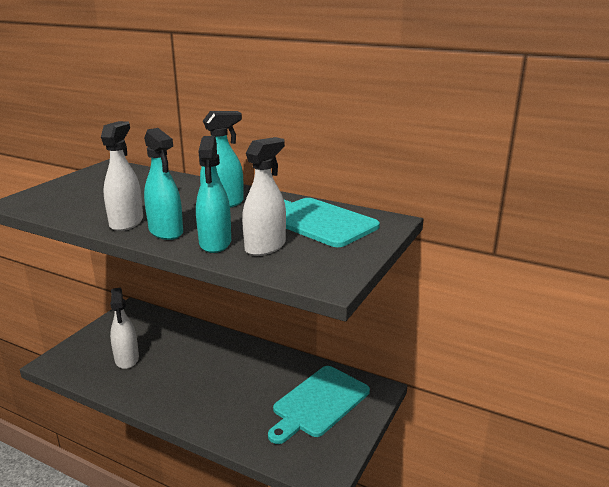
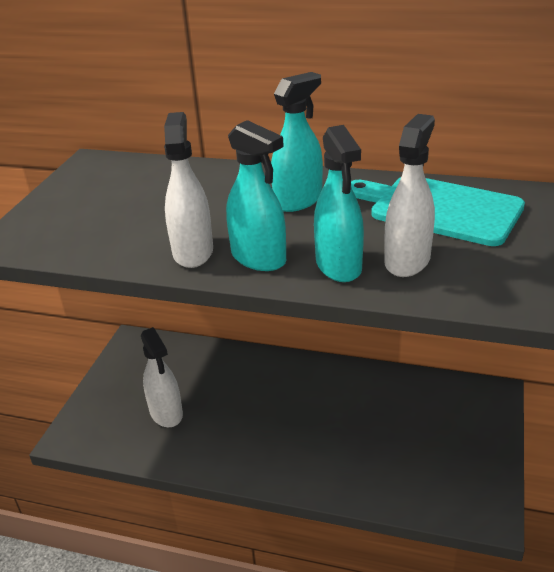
camera: 10 degrees left, 10 degrees up
(319, 403) = (435, 424): turquoise cutting board -> none

